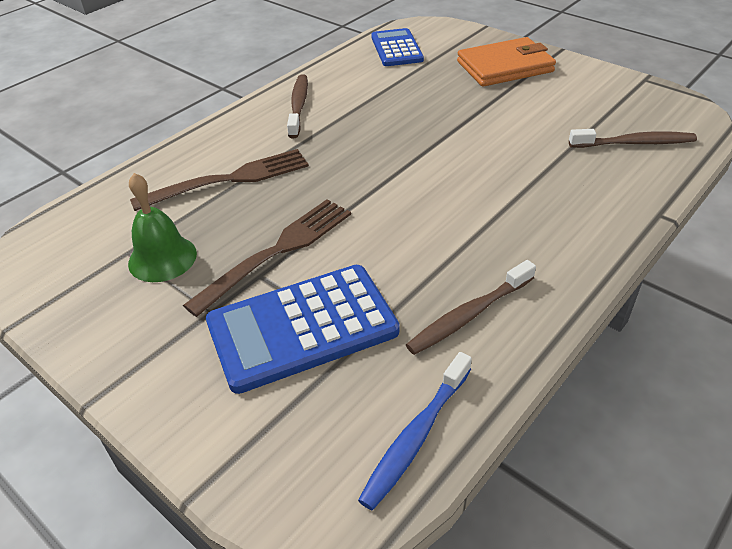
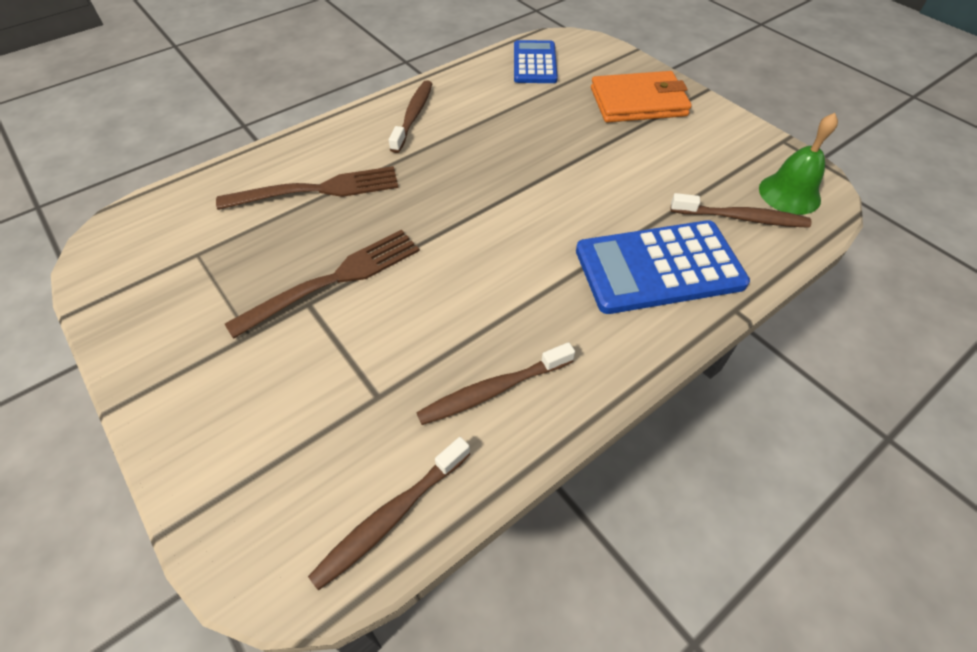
camera: 10 degrees right, 10 degrees up
(162, 258) = (226, 267): green bell -> green bell (789, 194)
(302, 327) = (327, 370): blue calculator -> blue calculator (659, 267)
(416, 436) = (391, 516): blue toothbrush -> brown toothbrush

